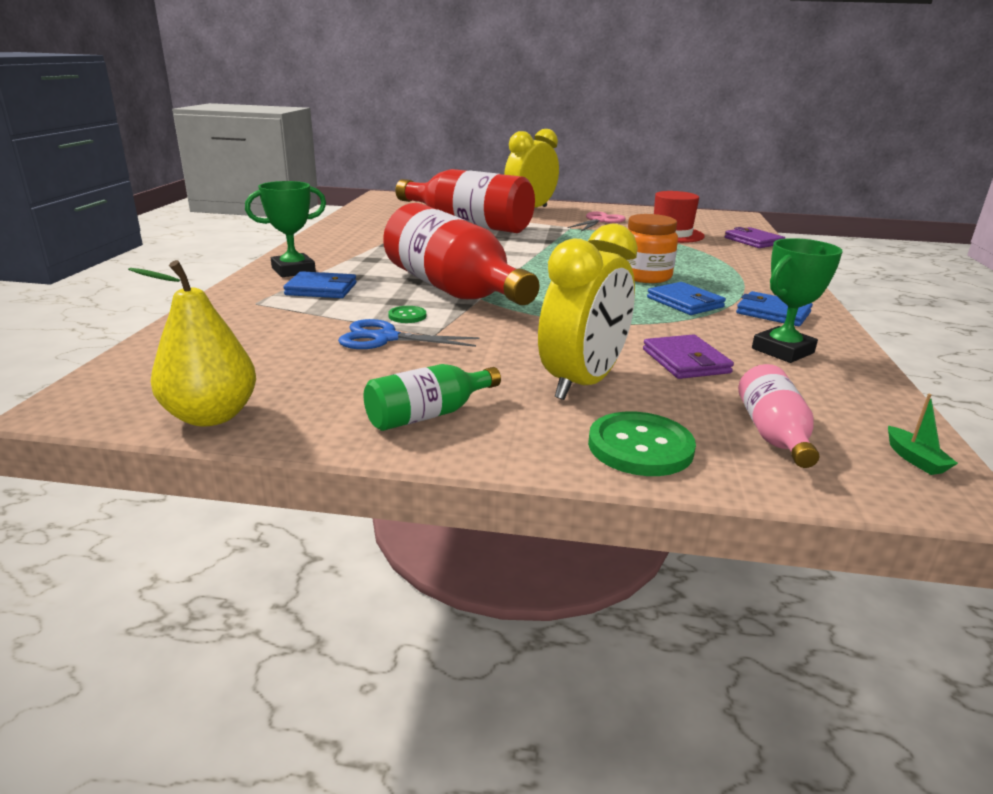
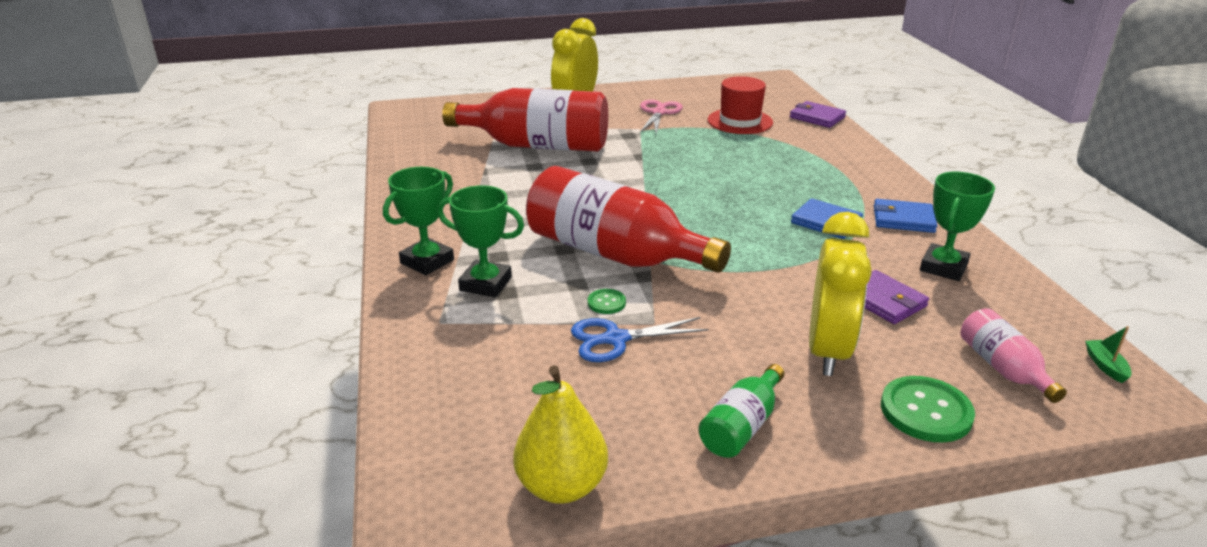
camera: 20 degrees left, 5 degrees up
(321, 289) = (485, 284): blue wallet -> green trophy
(645, 276) = (766, 192): orange jar -> none
(914, 459) = (1105, 366): green boat -> green boat turned 150 degrees counterclockwise

